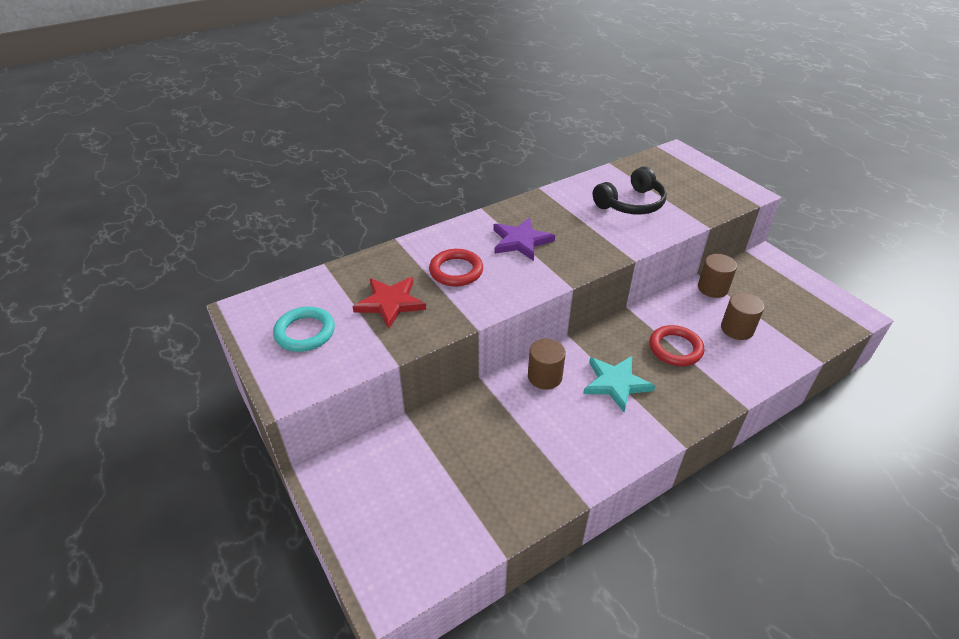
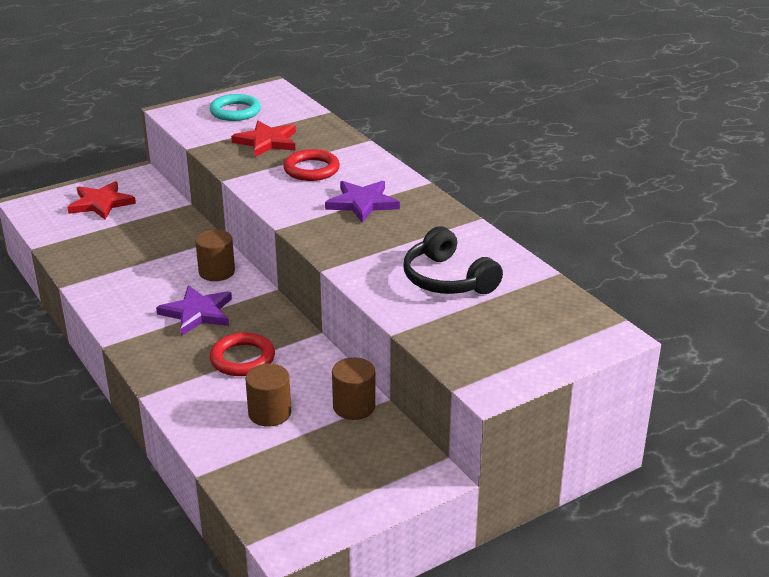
camera: 90 degrees right, 10 degrees down
(395, 501) = (101, 203): none -> red star
(616, 383) = (197, 313): turquoise star -> purple star

